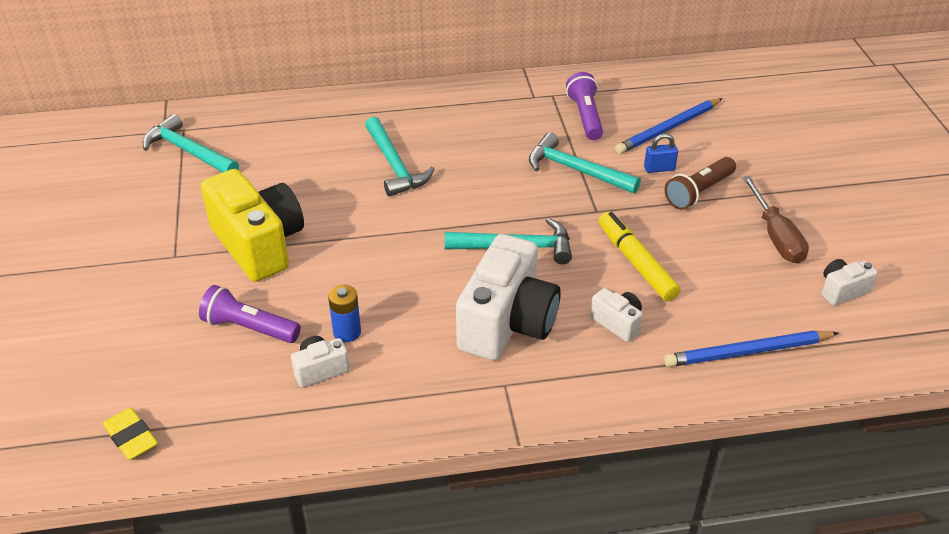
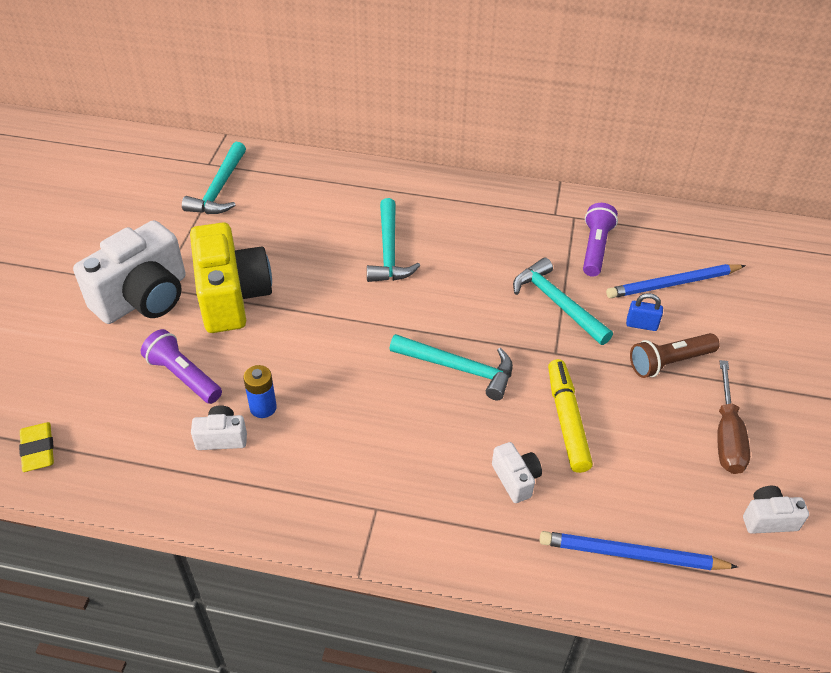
camera: 20 degrees right, 5 degrees up
(188, 151) = (219, 189): turquoise hammer -> turquoise hammer turned 135 degrees counterclockwise
(507, 323) = (410, 445): white camera -> white camera (143, 298)

